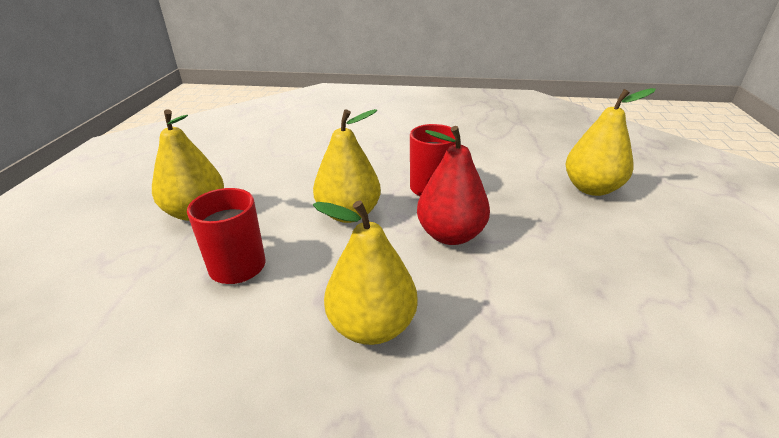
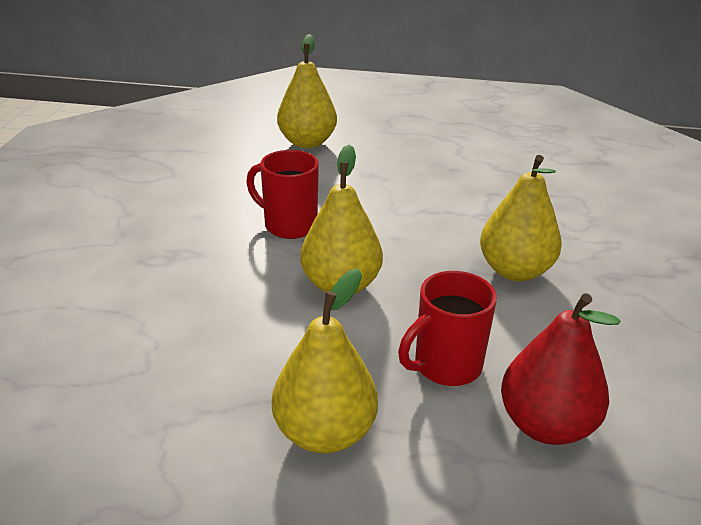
camera: 90 degrees left, 0 degrees up
(450, 235) = (383, 222): red pear -> red pear (545, 425)

